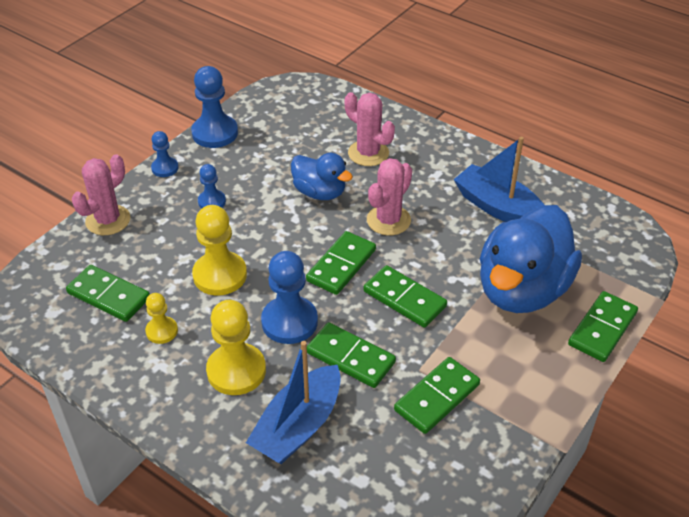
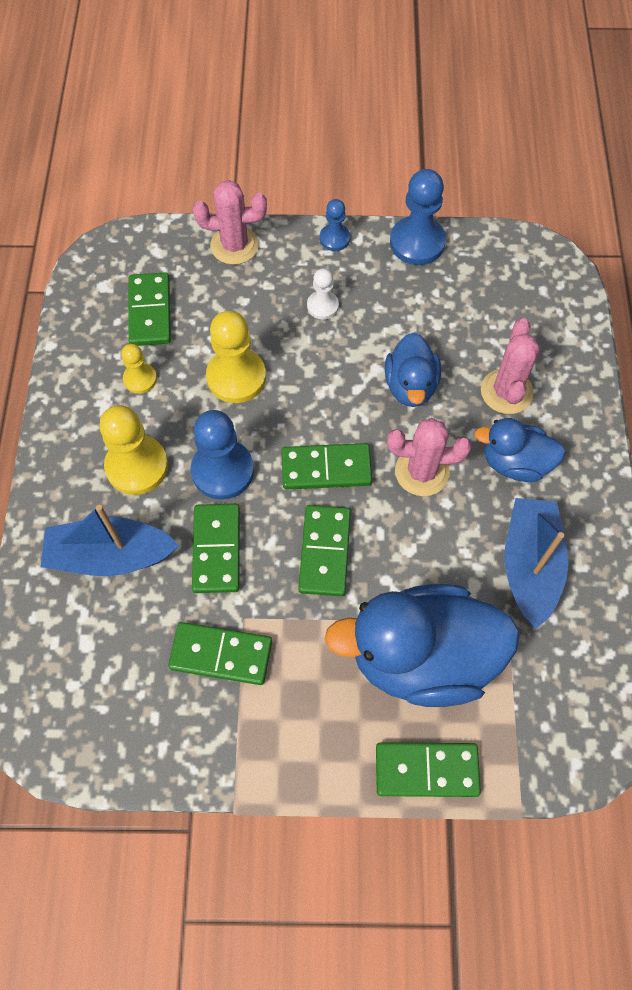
camera: 55 degrees right, 20 degrees up
(212, 201) = (322, 306): blue pawn -> white pawn
(422, 176) = (515, 463): none -> blue duck

